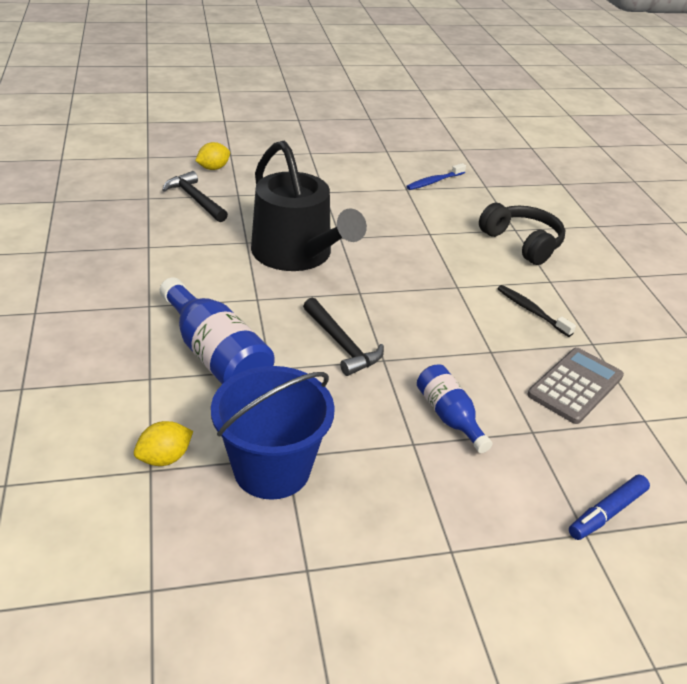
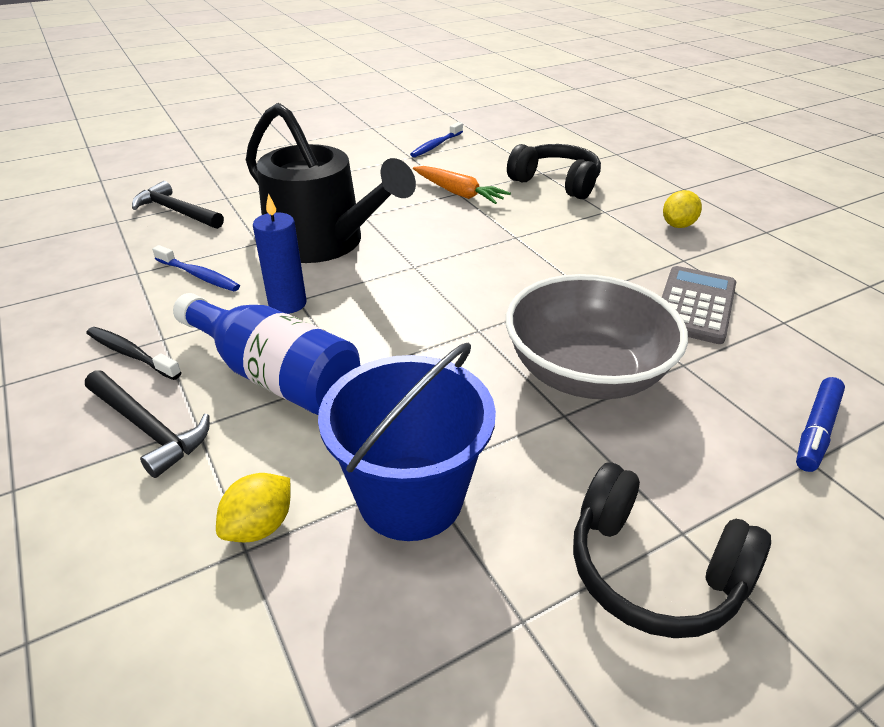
camera: 15 degrees left, 0 degrees up
(192, 260) = (199, 275): none -> blue toothbrush
(213, 168) = (185, 177): yellow lemon -> yellow lemon (678, 225)
(248, 300) = (287, 304): none -> blue candle
(341, 344) = (422, 325): black hammer -> black hammer (148, 429)
(414, 568) = (653, 570): none -> black headphones
(430, 234) = (458, 193): none -> orange carrot
(449, 416) = (586, 373): blue bottle -> grey bowl
(531, 311) = (605, 243): black toothbrush -> black toothbrush (131, 354)

